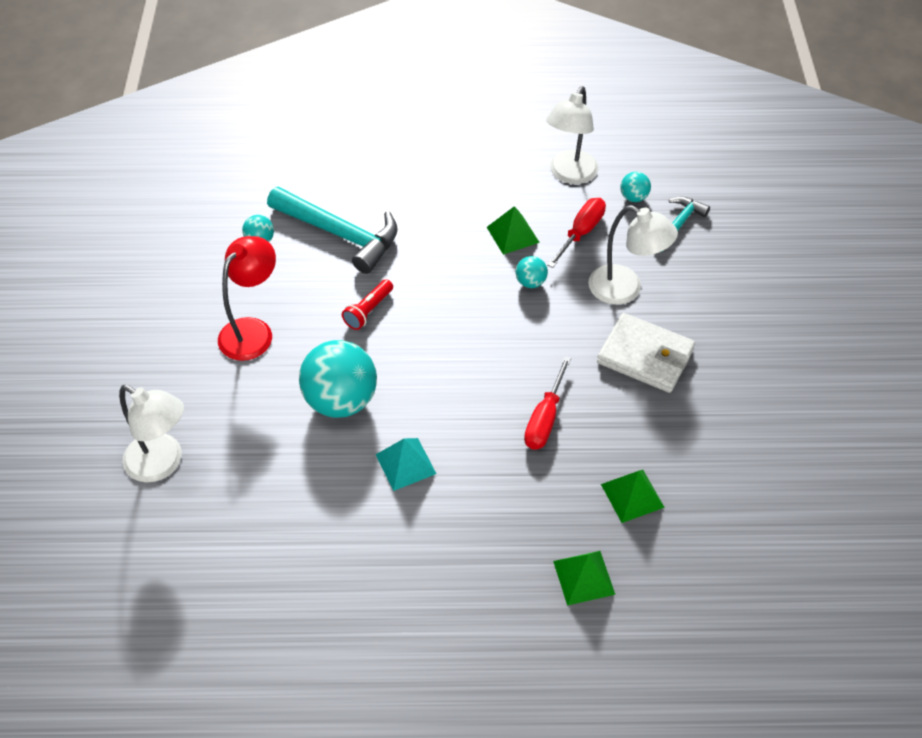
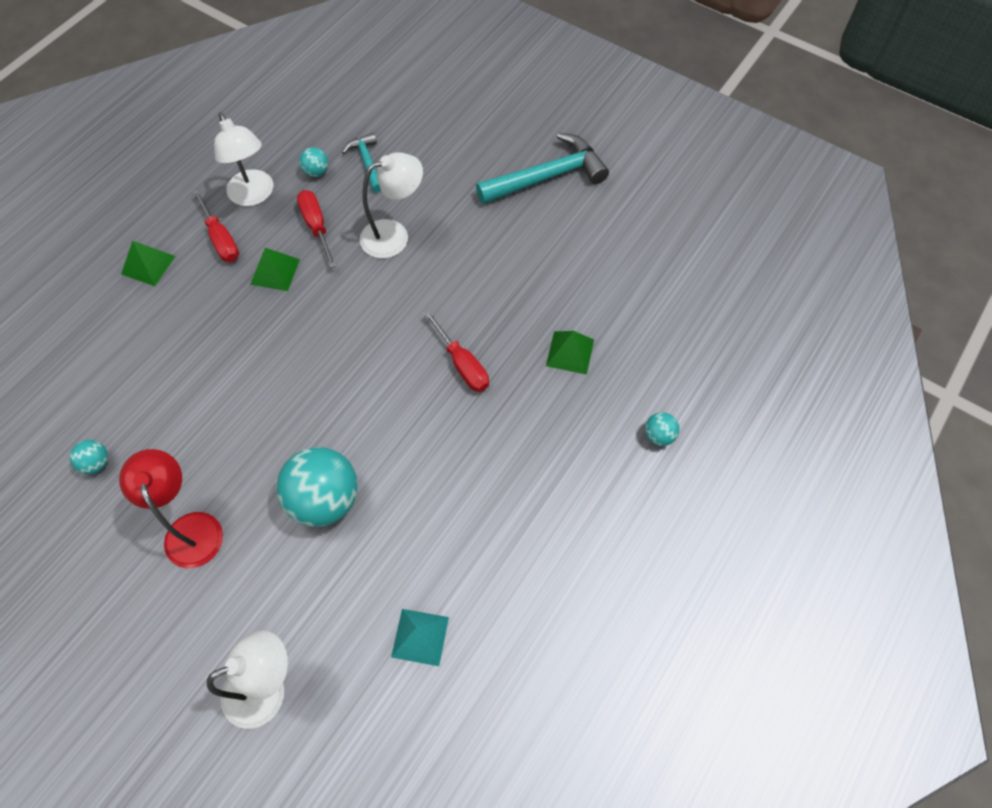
camera: 55 degrees left, 10 degrees up
(340, 234) = (152, 395): turquoise hammer -> turquoise hammer (547, 177)
(368, 311) = (253, 423): red flashlight -> none
(405, 464) = (424, 488): turquoise pyramid -> turquoise pyramid (420, 637)
(509, 182) = (221, 239): none -> red screwdriver
(530, 282) = (331, 290): turquoise ball -> turquoise ball (658, 436)
(583, 577) = (612, 428): green pyramid -> green pyramid (148, 265)
(645, 356) = (462, 264): white wallet -> none

